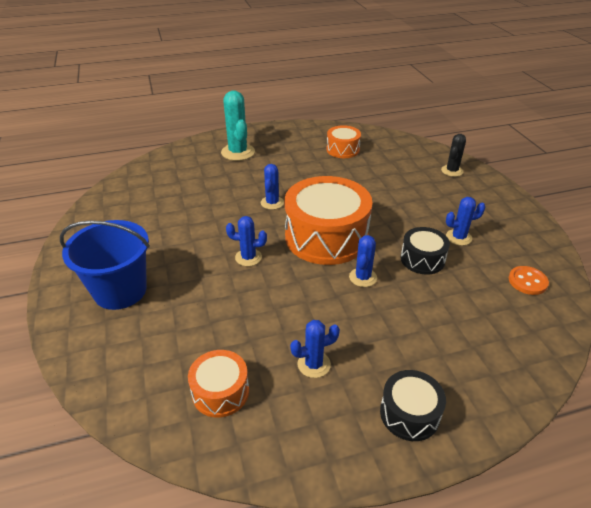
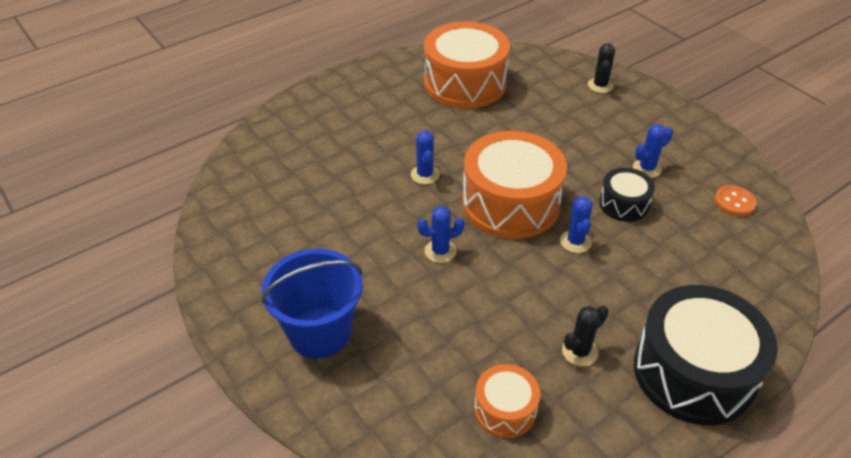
camera: 20 degrees left, 5 degrees up
(238, 152) = (340, 114): turquoise cactus -> none
(314, 364) = (579, 351): blue cactus -> black cactus
(343, 149) = (465, 83): orange drum -> orange drum, size x1.99
(409, 413) = (693, 372): black drum -> black drum, size x1.99

